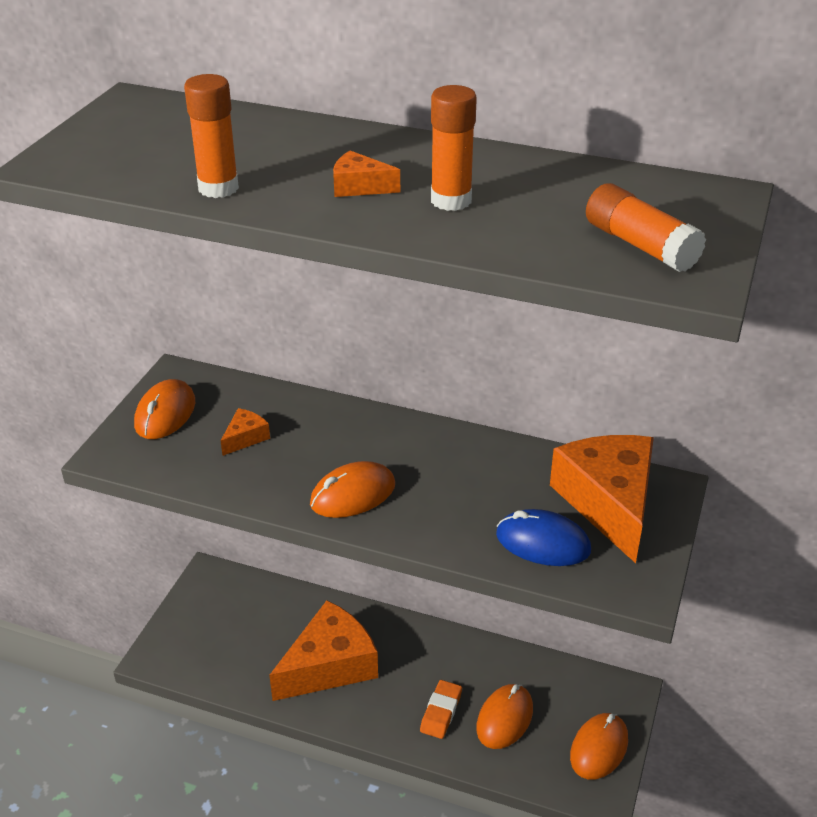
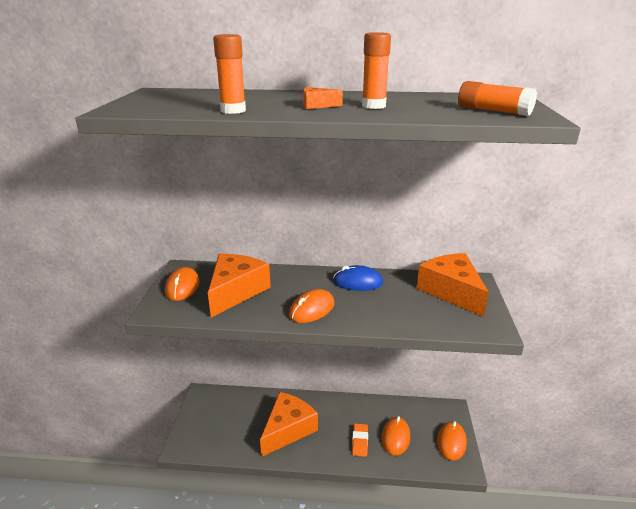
camera: 15 degrees left, 10 degrees down
(245, 438) = (236, 291): orange cheese -> orange cheese, size x2.36
(543, 543) = (429, 315): blue mouse -> blue mouse (357, 282)

